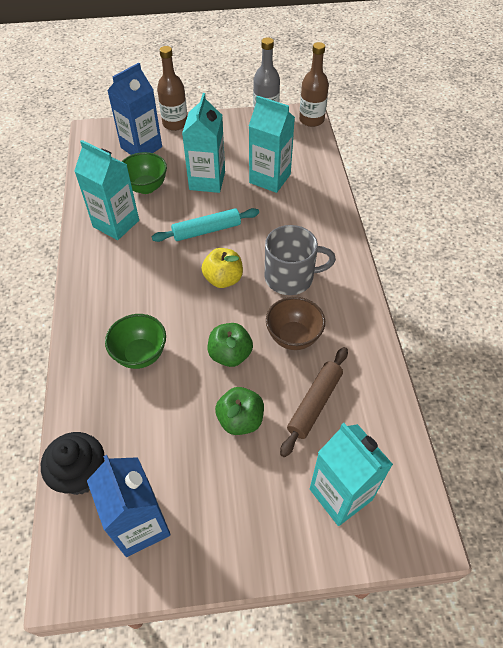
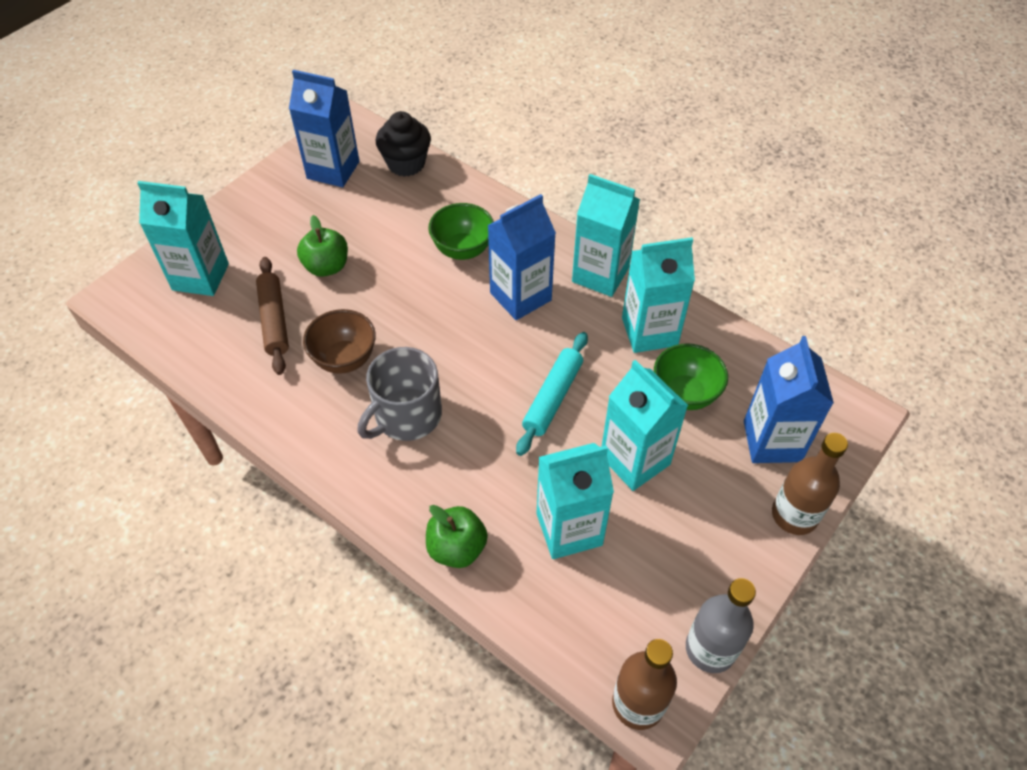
camera: 135 degrees right, 0 degrees up
(91, 271) = (600, 275): none -> turquoise carton
(150, 294) = (520, 296): none -> blue carton
(223, 279) = (471, 361): yellow apple -> none
(230, 354) = (387, 303): green apple -> green apple (457, 548)

